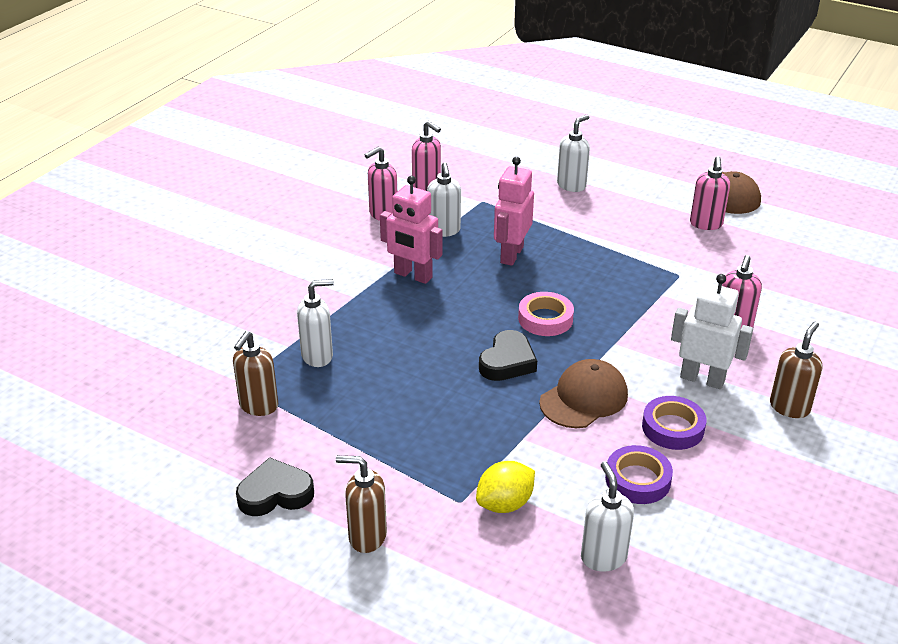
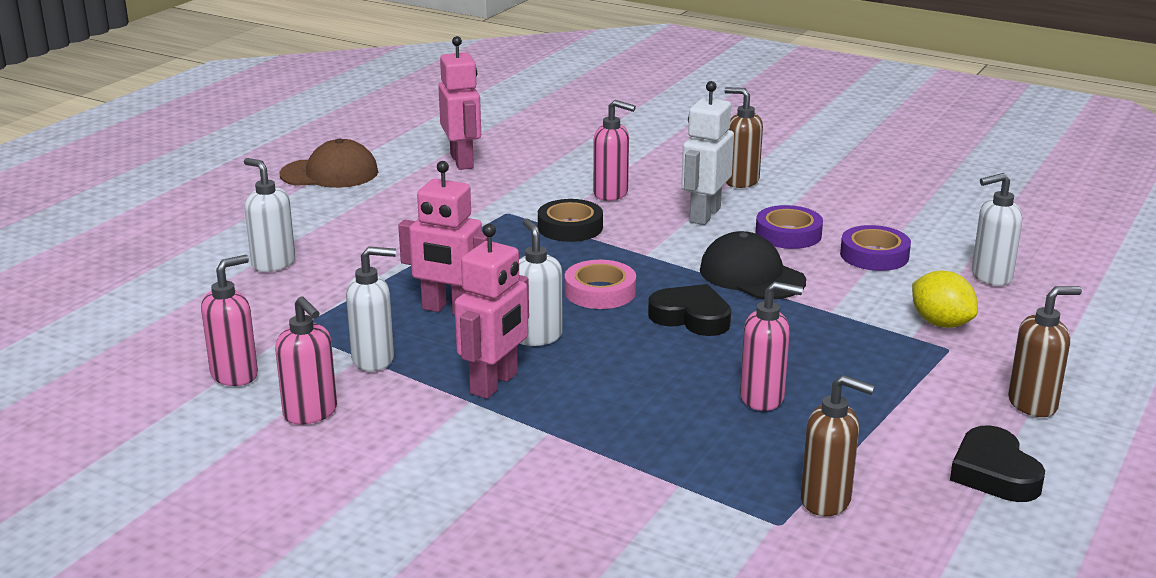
camera: 90 degrees left, 10 degrees down
(318, 356) = (701, 456): white soap dispenser -> white soap dispenser (537, 336)
(367, 537) = (1033, 404): brown soap dispenser -> brown soap dispenser turned 120 degrees counterclockwise
(584, 398) = (751, 275): brown cap -> black cap
(658, 305) = (570, 227): none -> black tape
(706, 224) = (398, 191): pink soap dispenser -> pink soap dispenser (762, 398)
(777, 250) = (462, 161): none -> pink robot

